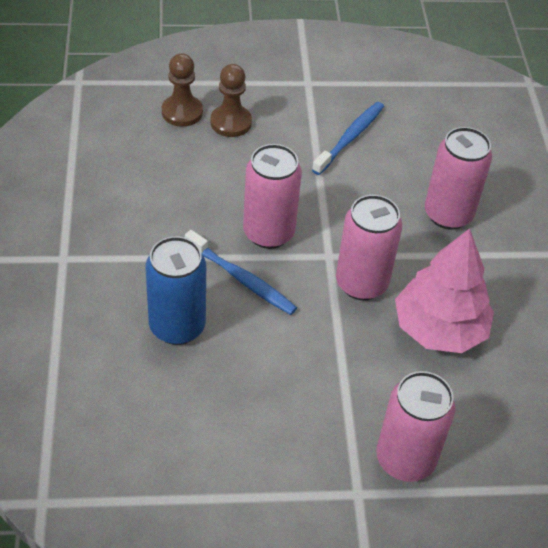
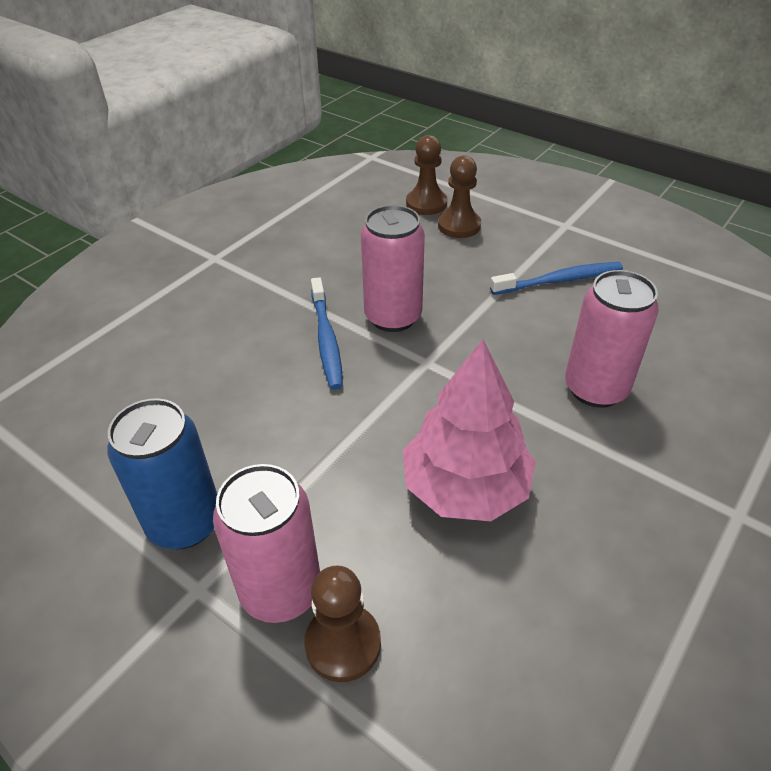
camera: 45 degrees right, 5 degrees down
(177, 326) = (230, 346): blue can -> blue can (185, 523)
(361, 283) = (431, 401): pink can -> none
(468, 461) = (343, 643): none -> brown pawn

